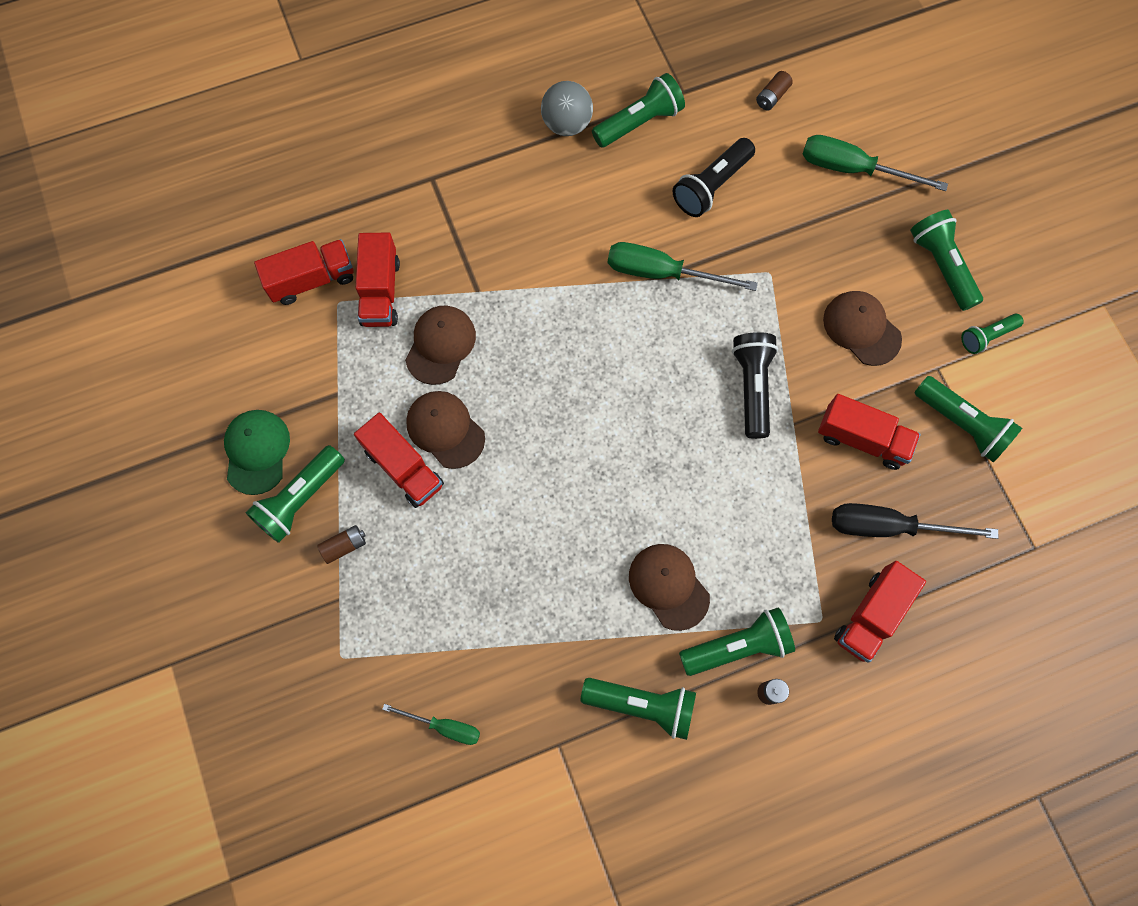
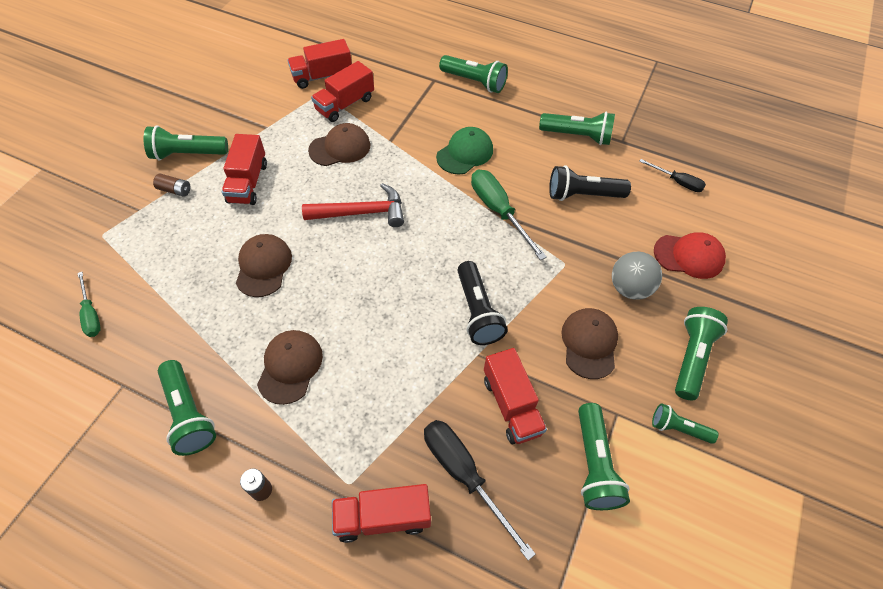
camera: 45 degrees right, 15 degrees down
(257, 451) = (200, 120): green cap -> green cap (465, 153)
(312, 280) = (322, 76): red truck -> red truck turned 135 degrees clockwise
(445, 430) = (290, 184): brown cap -> brown cap (263, 266)
(547, 392) = (361, 212): none -> red hammer
(567, 124) = (534, 108): grey ball -> grey ball (629, 288)
(737, 646) = (281, 442): green flashlight -> green flashlight (474, 82)
(752, 387) = (477, 312): black flashlight -> black flashlight turned 120 degrees clockwise
(772, 96) = (677, 182): brown battery -> black screwdriver
(853, 169) = (689, 256): green screwdriver -> red cap

